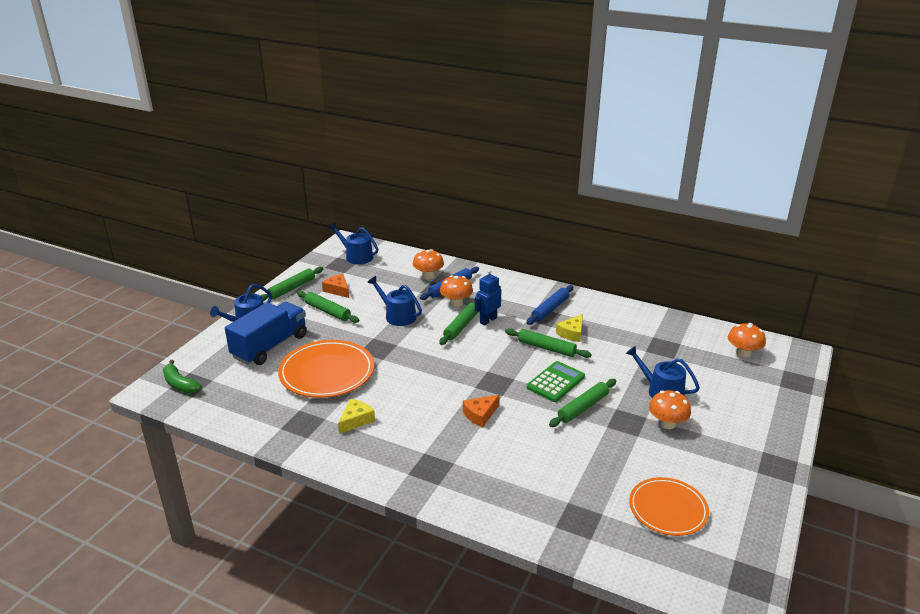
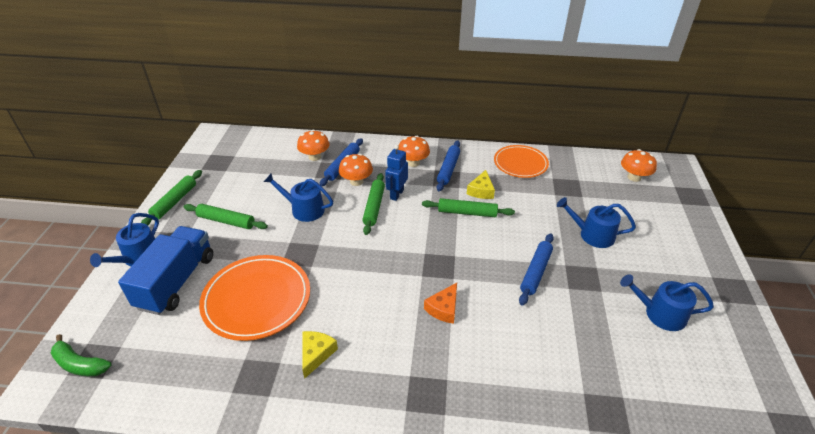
camera: 20 degrees left, 10 degrees up
(337, 290) = (227, 193): orange cheese -> none
(356, 256) = (231, 150): blue watering can -> blue watering can (660, 314)
(555, 382) = (495, 249): green calculator -> none
(583, 407) = (535, 272): green rolling pin -> blue rolling pin
(667, 423) = (618, 269): orange mushroom -> orange mushroom (413, 163)
(668, 509) = (676, 370): orange plate -> orange plate (520, 164)

